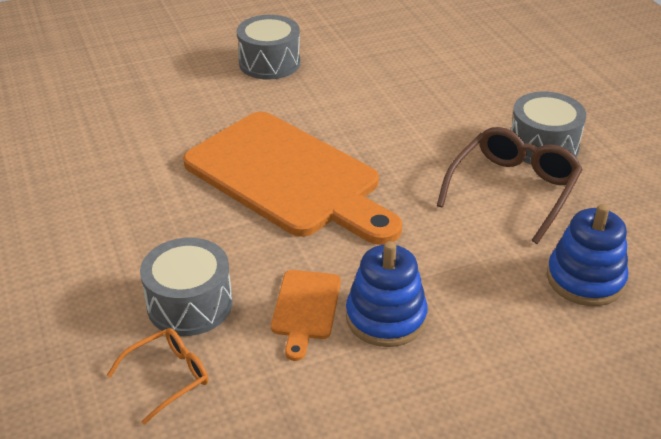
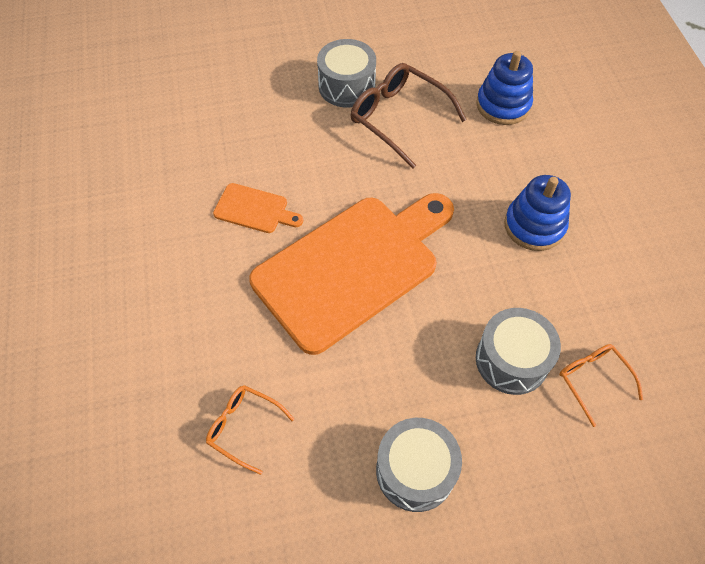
camera: 80 degrees left, 20 degrees up
(109, 137) = (244, 428): none -> orange glasses
(269, 63) = (147, 260): grey drum -> grey drum (415, 471)
(306, 309) = (522, 276): orange cutting board -> orange cutting board (254, 209)

